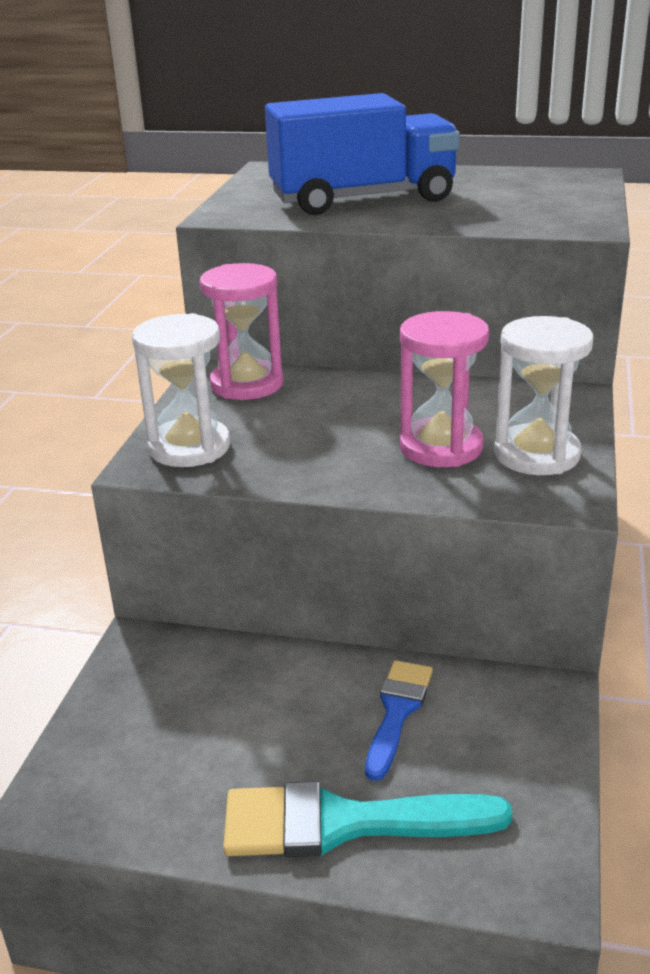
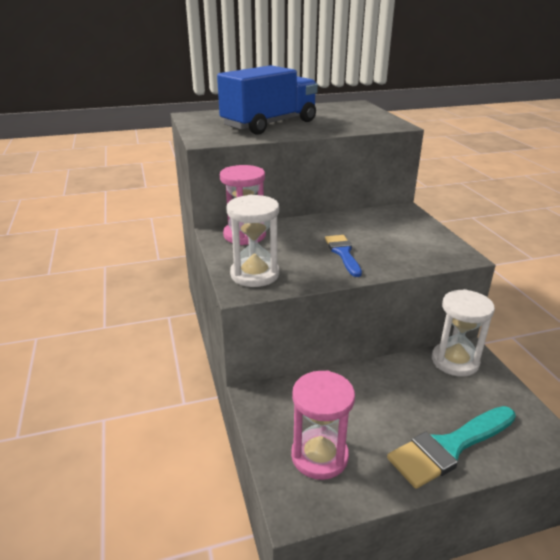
camera: 30 degrees left, 0 degrees up
(397, 712) = (417, 384): blue brush -> blue brush (343, 253)
(441, 447) = (379, 245): pink hourglass -> pink hourglass (319, 456)
(536, 454) = (423, 239): white hourglass -> white hourglass (455, 361)

